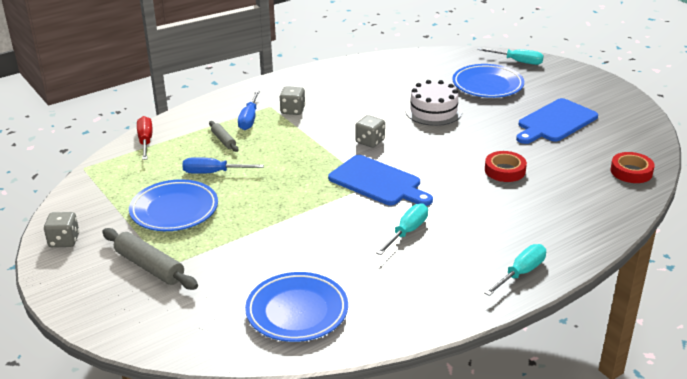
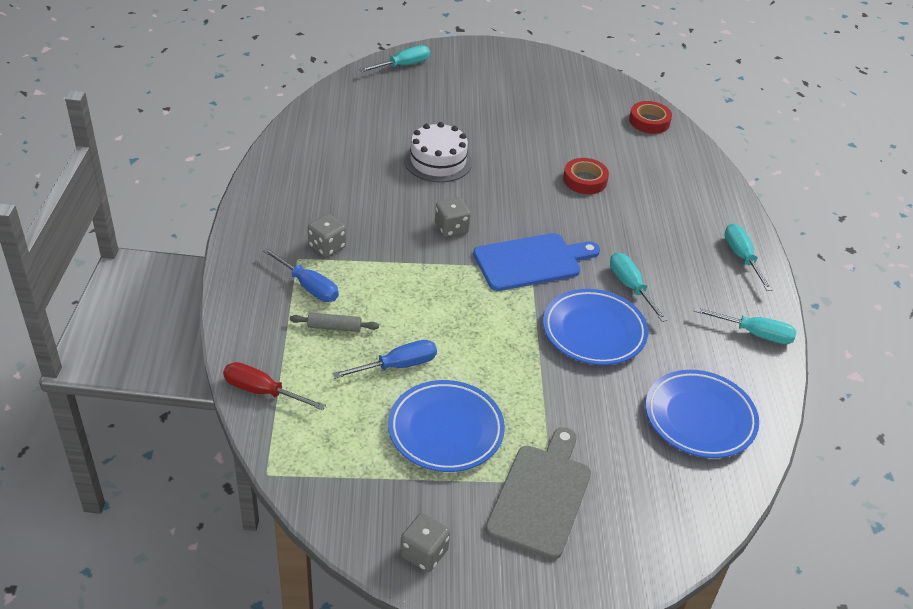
camera: 60 degrees left, 10 degrees up
(149, 267) = (541, 496): grey rolling pin -> grey cutting board
(213, 173) = (397, 366): blue screwdriver -> blue screwdriver turned 150 degrees counterclockwise
(430, 309) = (754, 333): none -> turquoise screwdriver
(487, 85) = (426, 106): blue plate -> blue plate (594, 331)
(555, 122) = (534, 110): blue cutting board -> none

